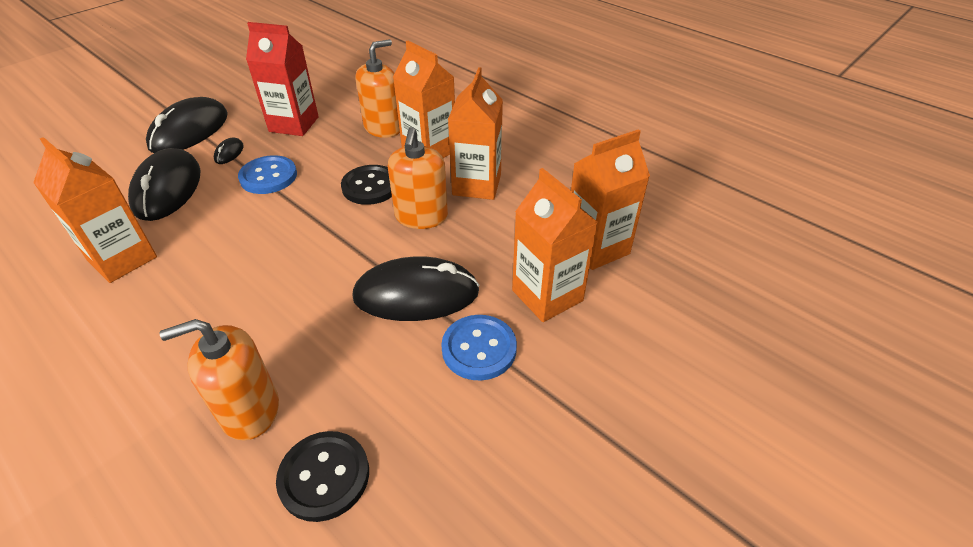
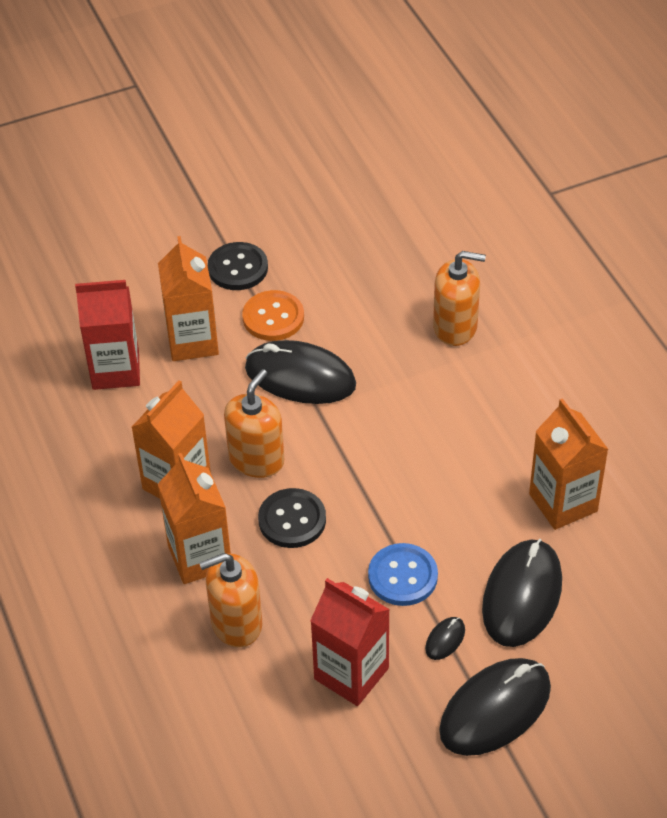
camera: 155 degrees left, 5 degrees up
(324, 476) = (413, 273): black button -> black button (238, 268)
(479, 349) = (273, 317): blue button -> orange button
(596, 248) = (116, 370): orange carton -> red carton

